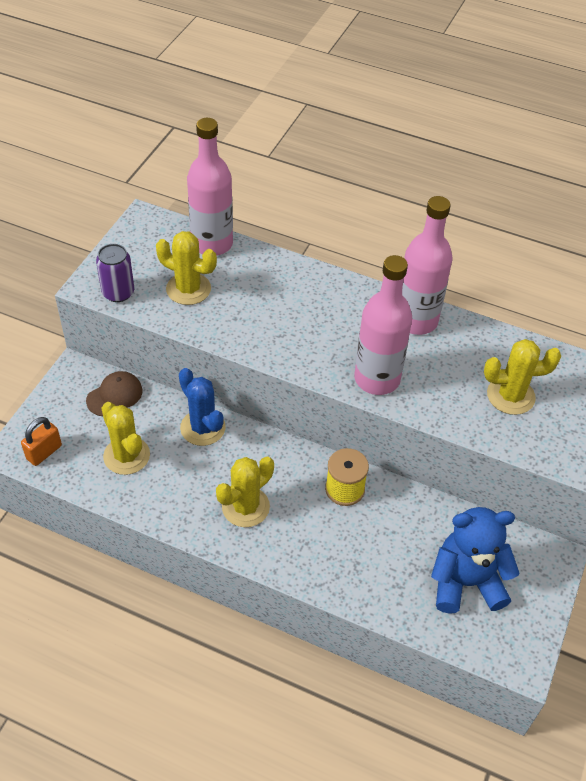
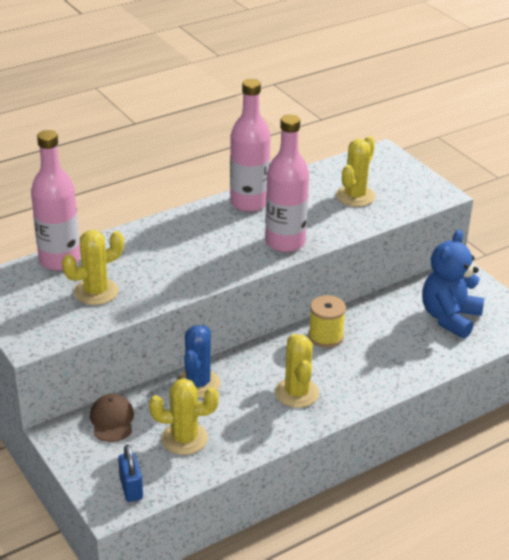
camera: 55 degrees left, 15 degrees down
(44, 452) = (131, 488): orange padlock -> blue padlock
(118, 293) = (56, 330): purple can -> none
(203, 428) = (198, 383): blue cactus -> blue cactus turned 75 degrees counterclockwise

